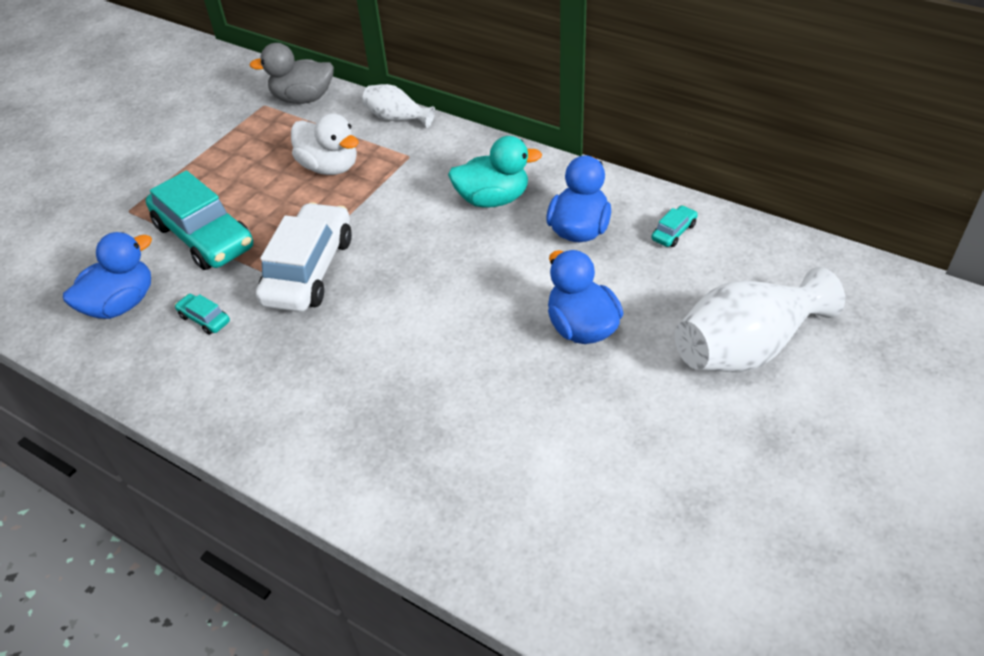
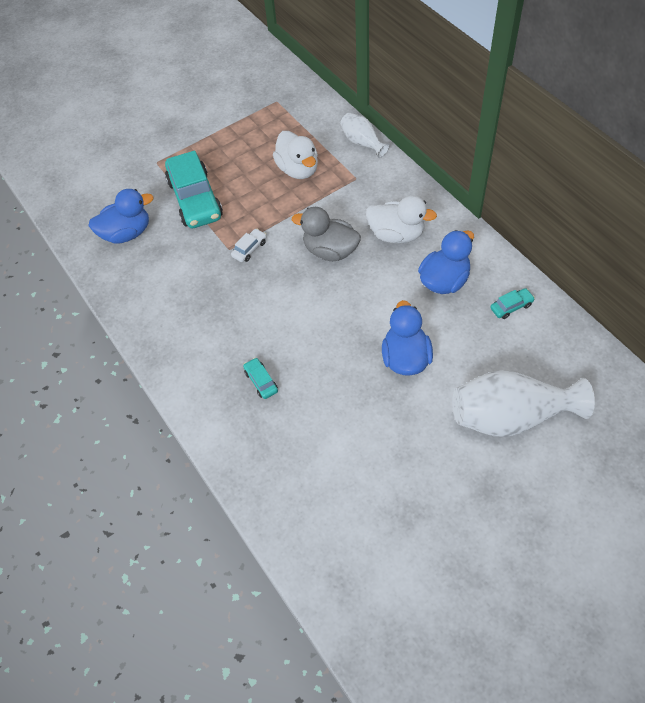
camera: 25 degrees right, 10 degrees up
(204, 319) = (171, 263): turquoise car -> turquoise car (261, 381)
(303, 99) = (305, 104): grey duck -> grey duck (330, 251)
(309, 270) = (249, 249): white car -> white car, size x0.42
(493, 199) = (396, 234): turquoise duck -> white duck

